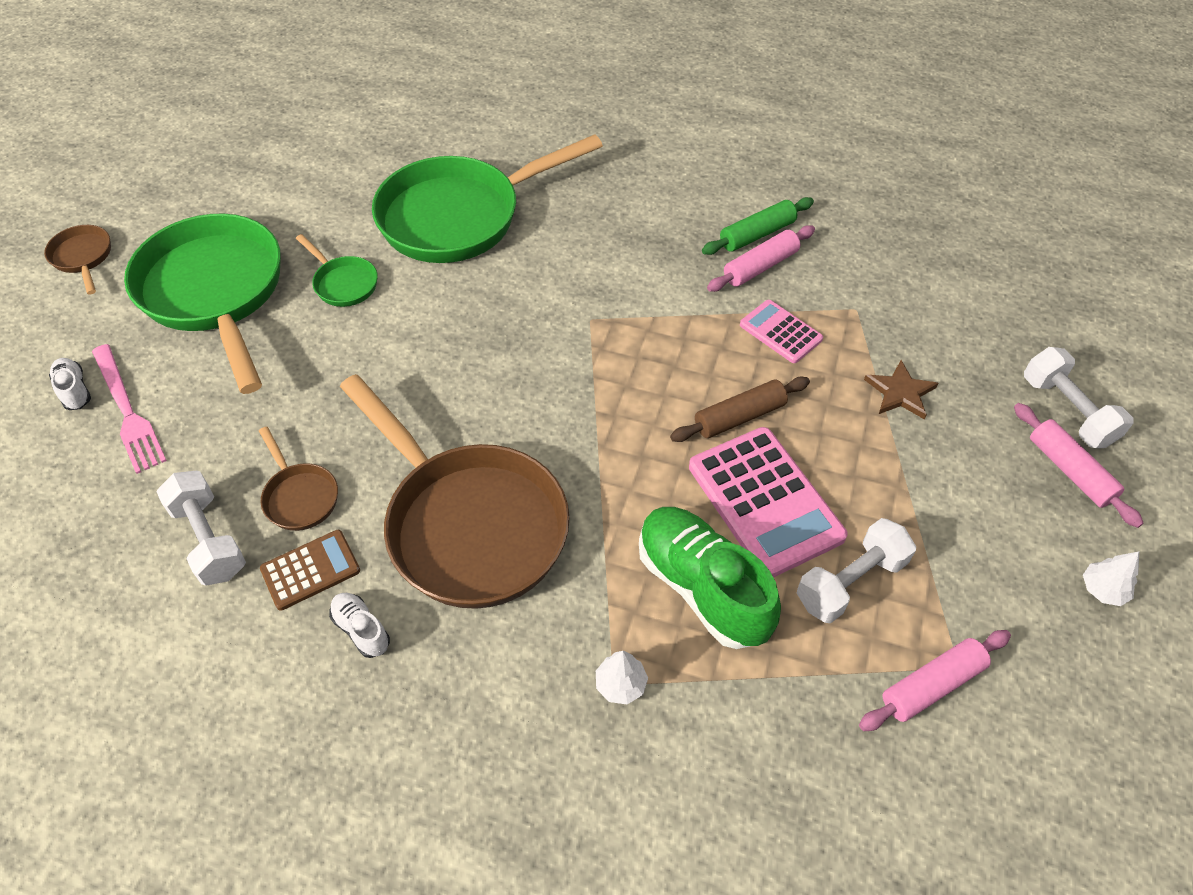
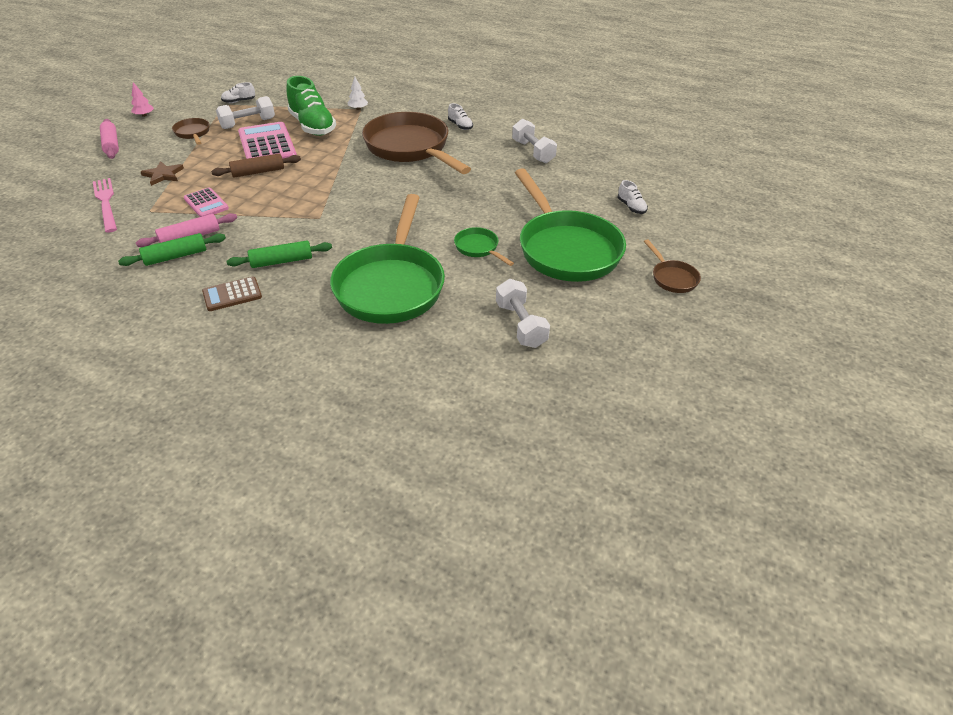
camera: 175 degrees left, 10 degrees down
(128, 411) = (595, 196): pink fork -> pink fork (106, 203)
(299, 496) = (492, 161): brown pan -> brown pan (193, 133)
(310, 570) = (484, 141): brown calculator -> brown calculator (232, 294)
(460, 216) = (391, 285): green pan -> green pan turned 120 degrees clockwise
(613, 239) = (281, 261): none -> green rolling pin
(932, 685) = (239, 101): pink rolling pin -> white shoe
(1067, 411) = (83, 162): white dumbbell -> white dumbbell (521, 325)
(1102, 589) = (144, 115): white tree -> pink tree

